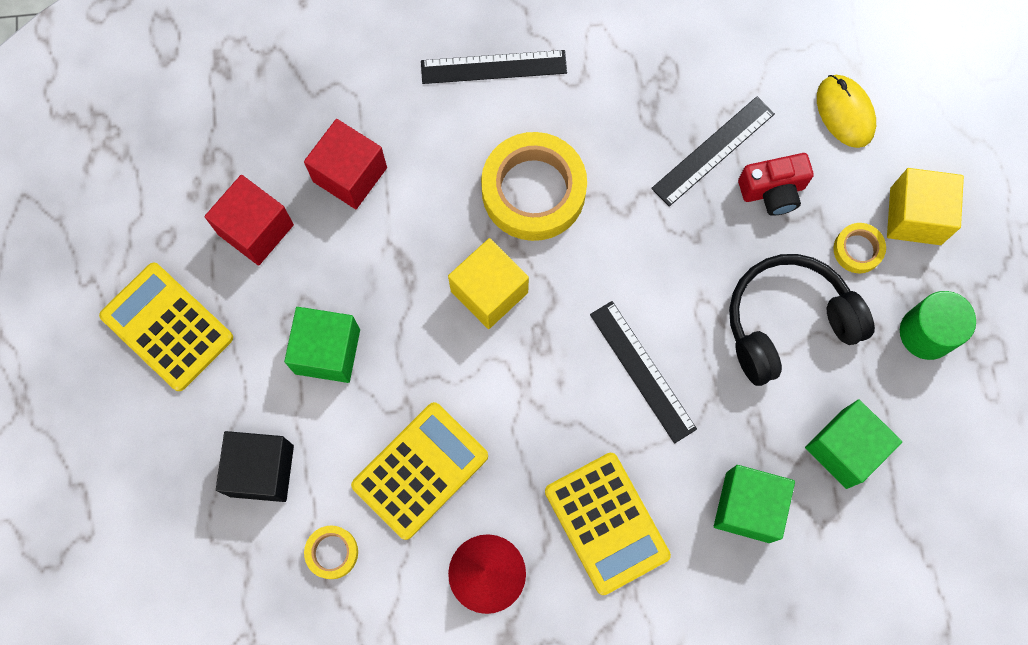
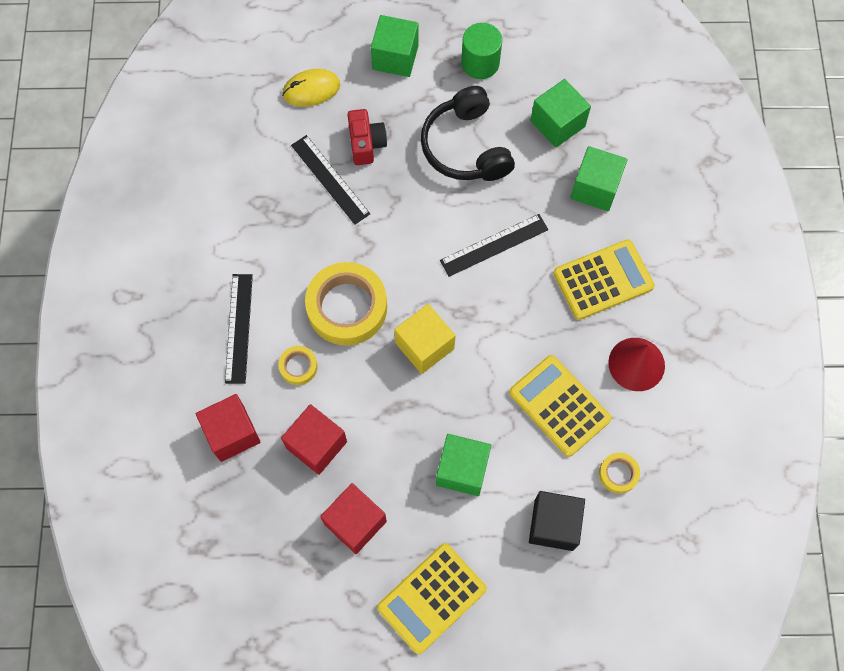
camera: 85 degrees left, 5 degrees down
(358, 77) = (232, 433): none -> red cube
(857, 250) = (416, 96): yellow tape -> yellow tape (298, 366)
(915, 216) = (395, 57): yellow cube -> green cube

